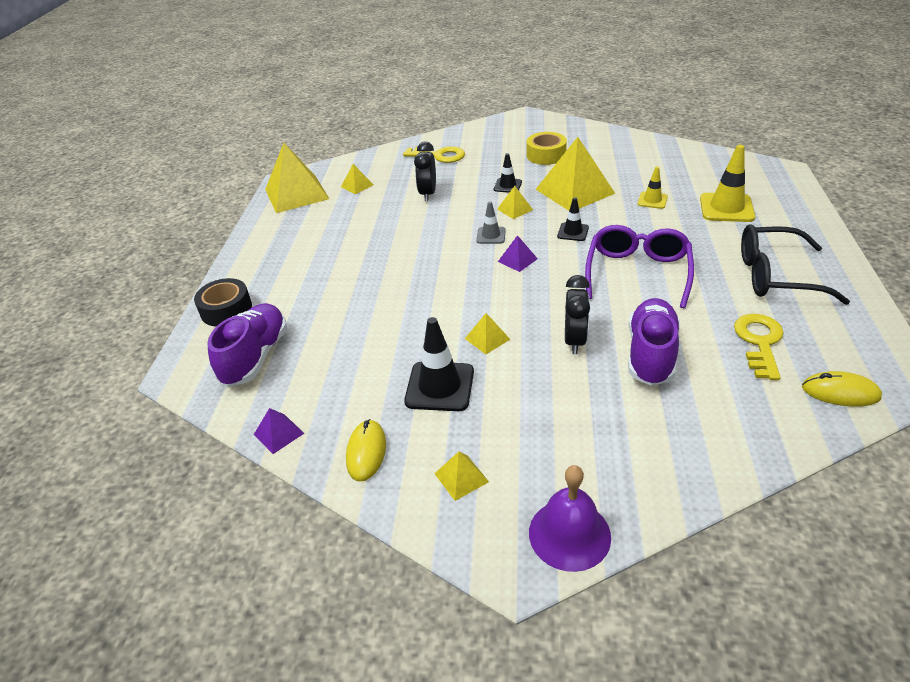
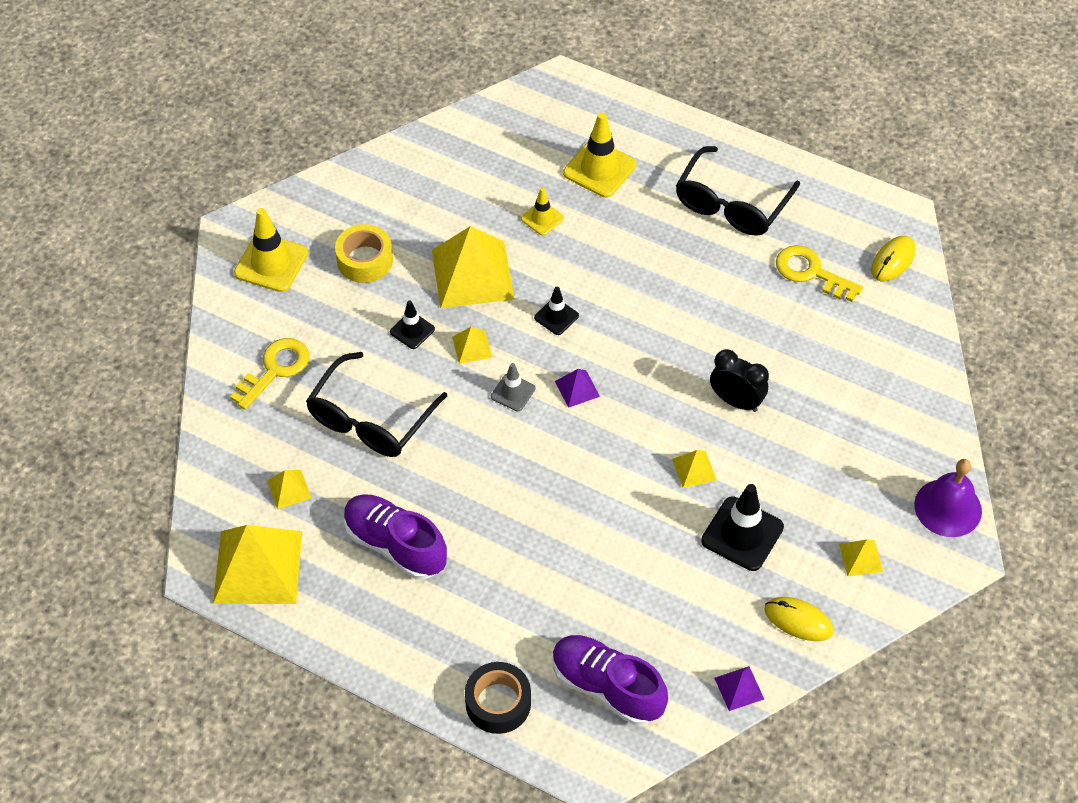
camera: 70 degrees left, 15 degrees up
(428, 194) = (371, 418): black clock -> black glasses
(513, 131) = (271, 263): none -> yellow traffic cone
(637, 273) = (664, 301): purple glasses -> none
(651, 354) = (785, 355): purple shoe -> purple shoe (395, 545)

